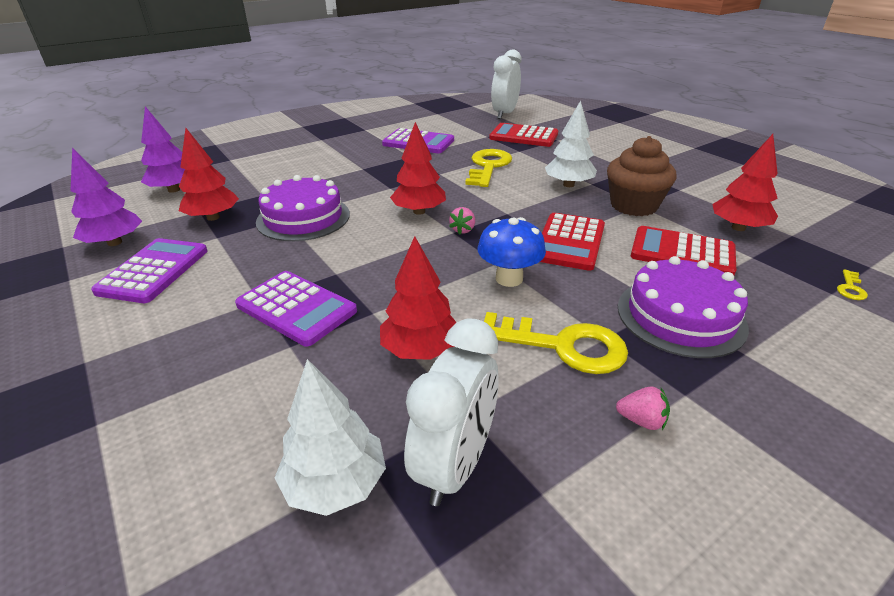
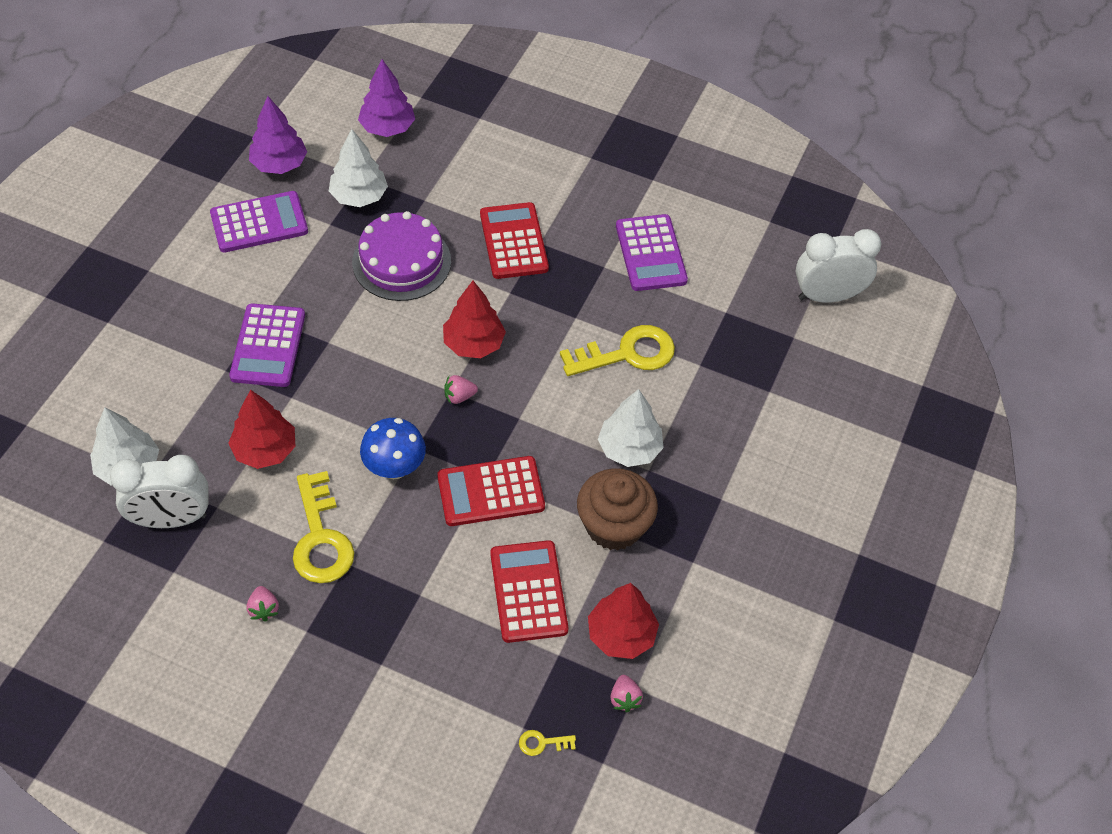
camera: 55 degrees right, 20 degrees up
(213, 217) = (359, 196): red tree -> white tree
(523, 136) = (754, 350): red calculator -> red calculator (513, 241)
(680, 316) = (410, 610): purple cake -> none
(802, 241) = (624, 699): none -> pink strawberry

